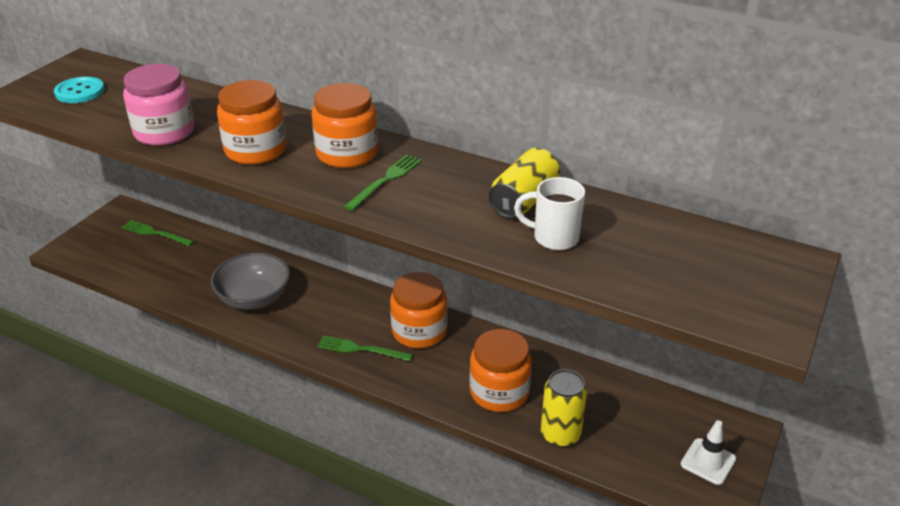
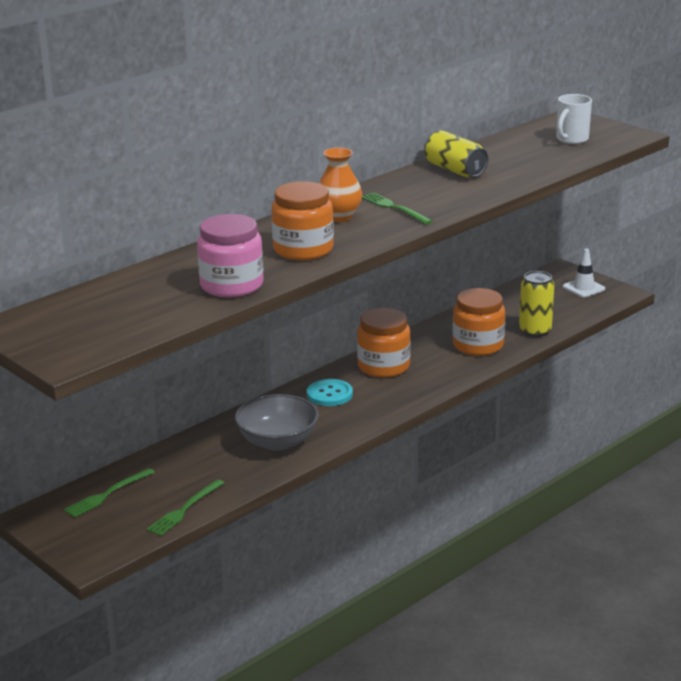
camera: 70 degrees left, 10 degrees down
(80, 92) = (93, 325): turquoise button -> turquoise button (329, 394)
(347, 153) = (339, 217): orange jar -> orange vase
(361, 349) = (391, 395): green fork -> green fork (184, 509)
(554, 238) = (509, 169): white mug -> white mug (571, 139)

